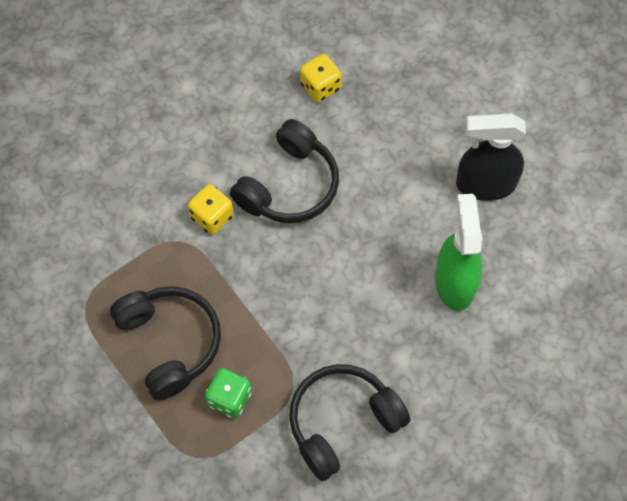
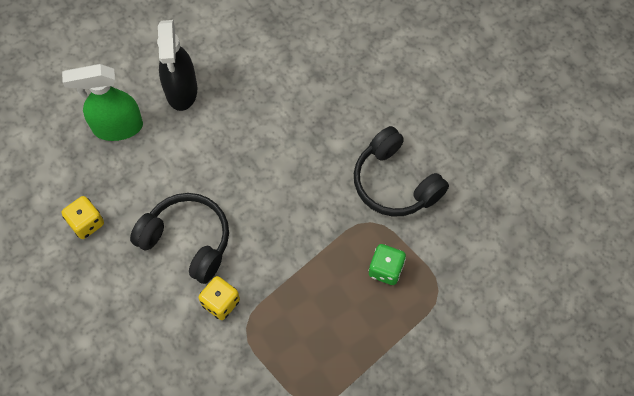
camera: 95 degrees left, 0 degrees up
(169, 343) = (343, 324): black headphones -> none
(455, 282) = (269, 109): green spray bottle -> green spray bottle (117, 127)

